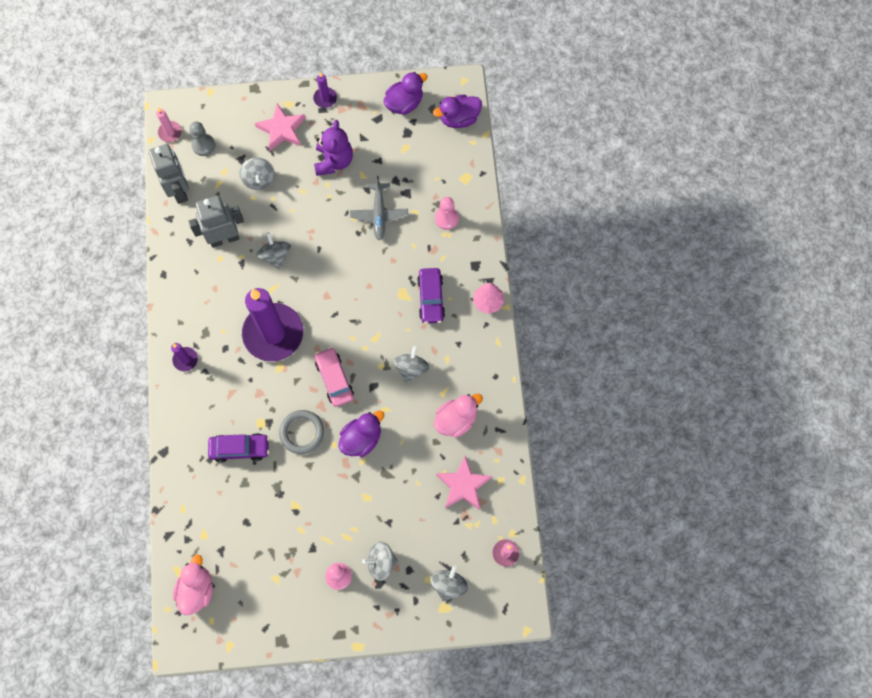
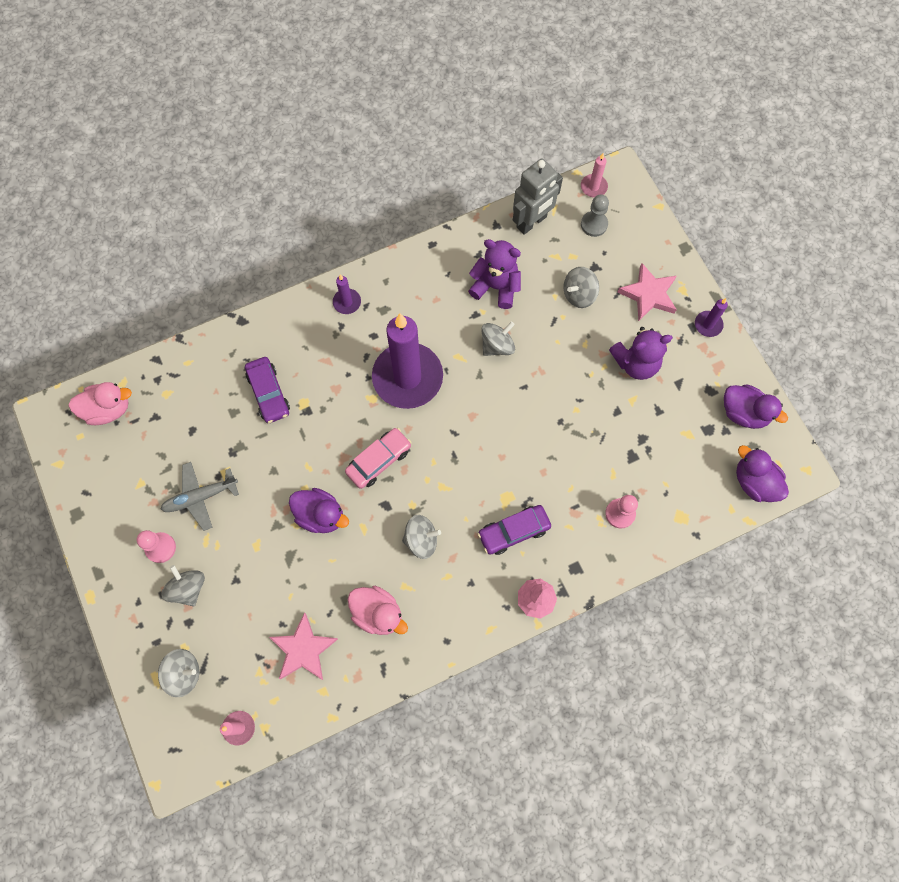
camera: 70 degrees right, 0 degrees up
(224, 238) = (496, 287): grey robot -> purple teddy bear
(302, 432) = (307, 449): grey ring -> none
(379, 214) = (593, 436): grey plane -> grey plane (200, 497)

